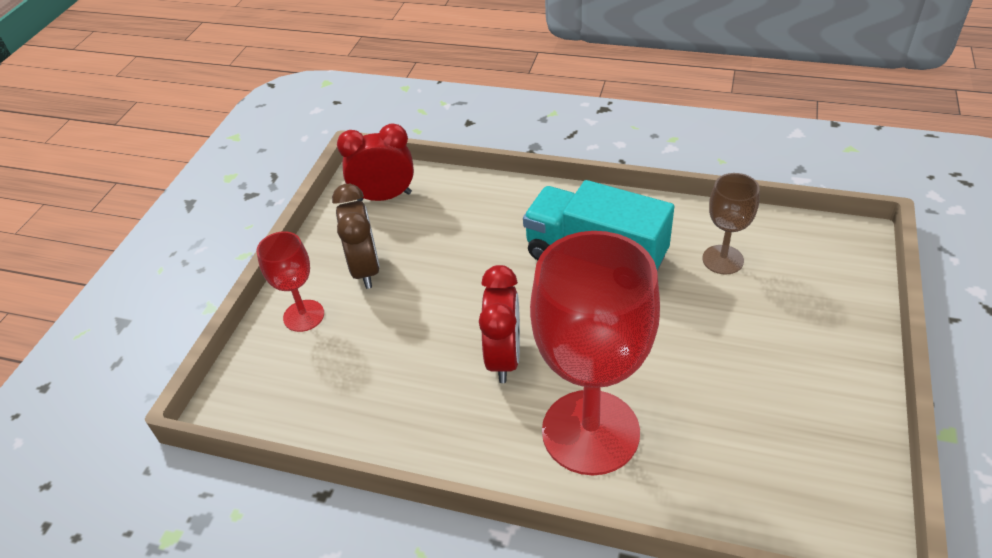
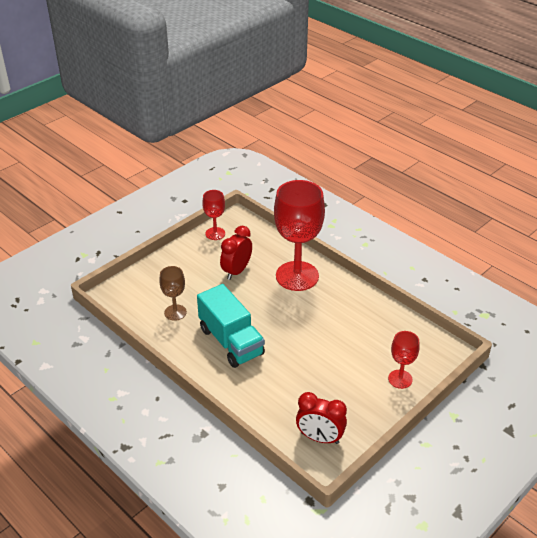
camera: 155 degrees left, 5 degrees down
(366, 269) = (355, 391): brown clock -> none
(504, 358) = (311, 316): red clock -> red clock (236, 271)
(849, 458) = (215, 233): none -> red goblet

